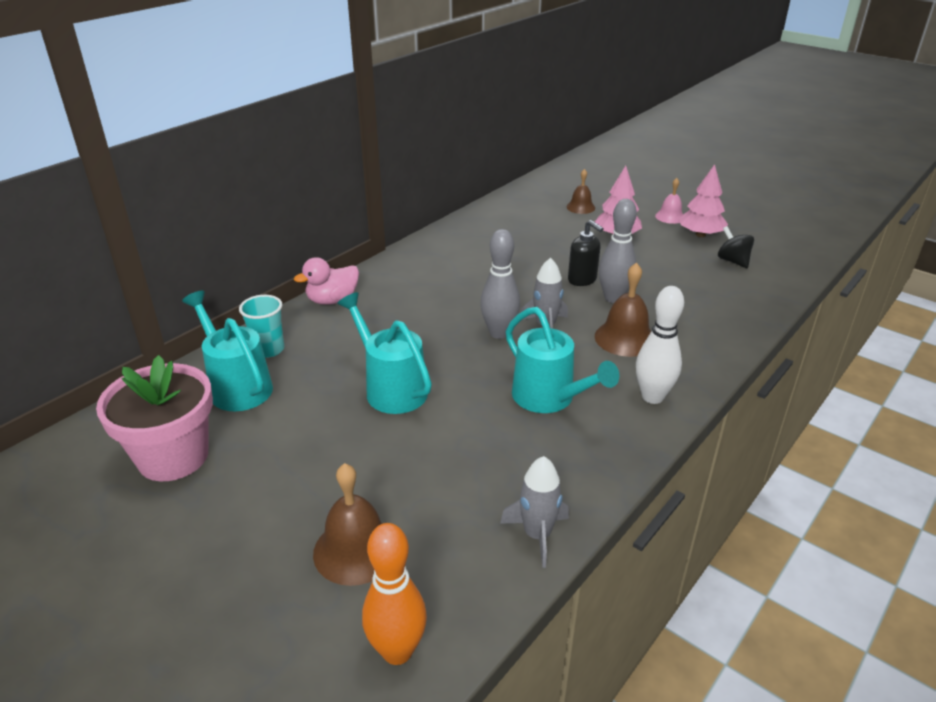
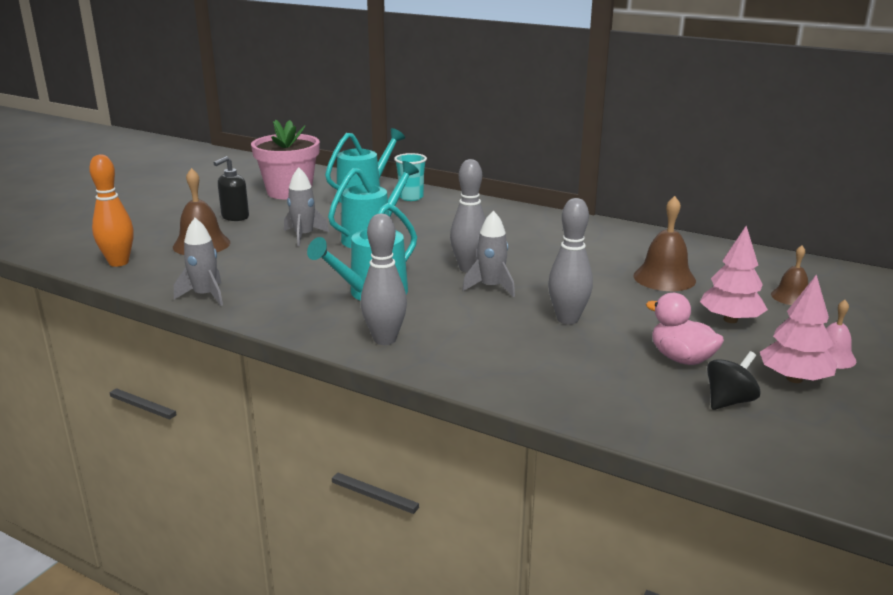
camera: 80 degrees right, 10 degrees down
(332, 300) = (490, 206): pink duck -> pink duck (681, 358)
(363, 445) = (304, 236): none -> grey rocket
(582, 280) = (598, 302): black soap dispenser -> black soap dispenser (235, 217)
(625, 338) = (486, 326): brown bell -> brown bell (664, 278)
(652, 397) = (385, 339): white bowling pin -> grey bowling pin

